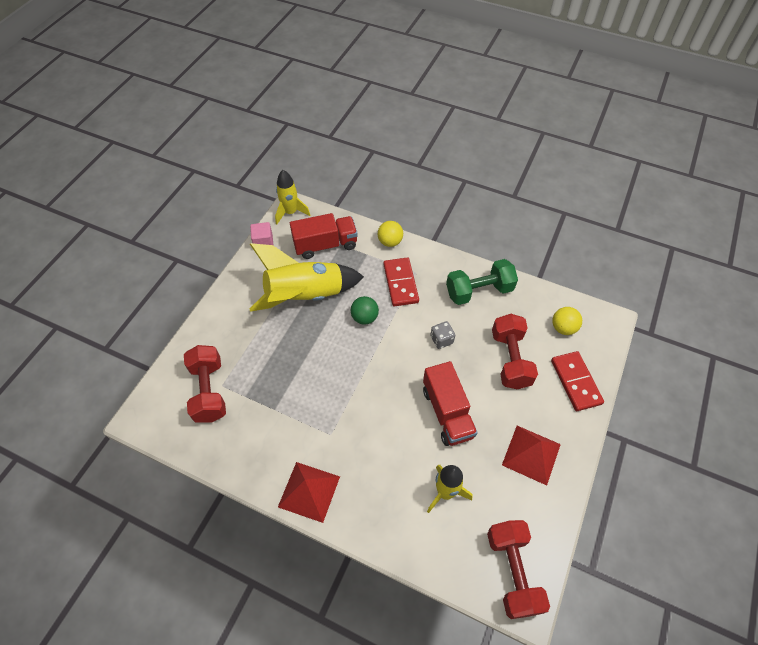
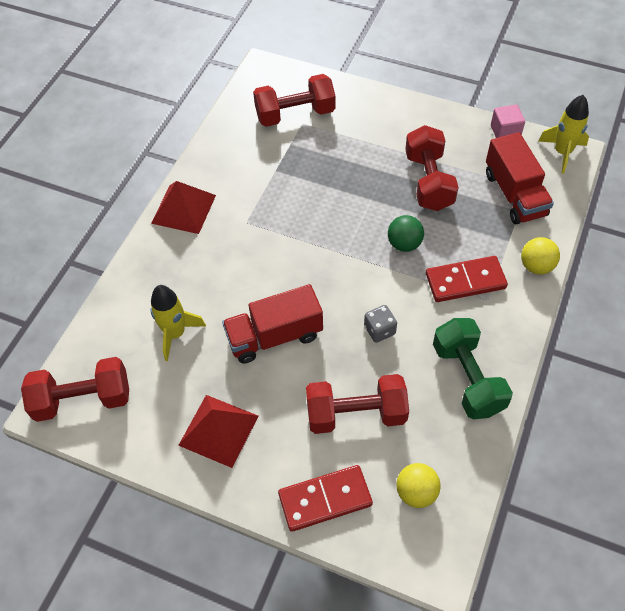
camera: 90 degrees right, 0 degrees up
(305, 296) = (429, 181): yellow rocket -> red dumbbell

